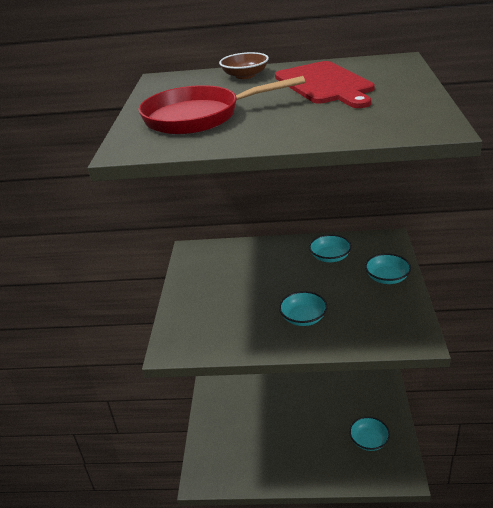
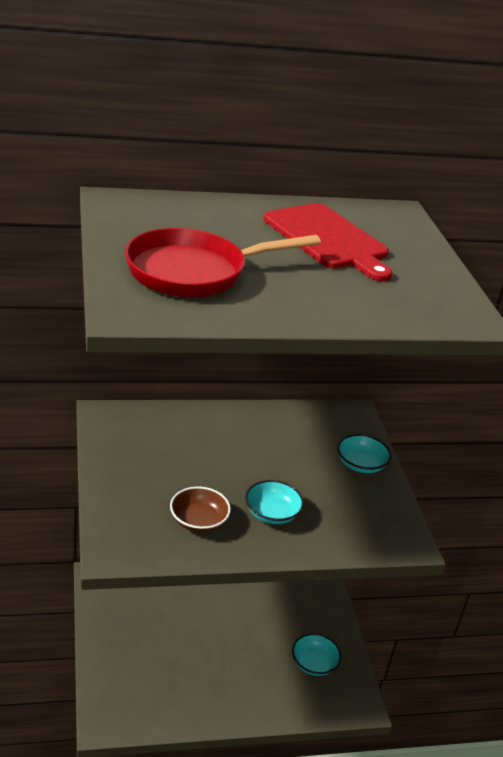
camera: 20 degrees left, 0 degrees up
(245, 75) = (223, 211): brown bowl -> brown bowl (198, 521)
(330, 257) = (288, 434): turquoise bowl -> none

